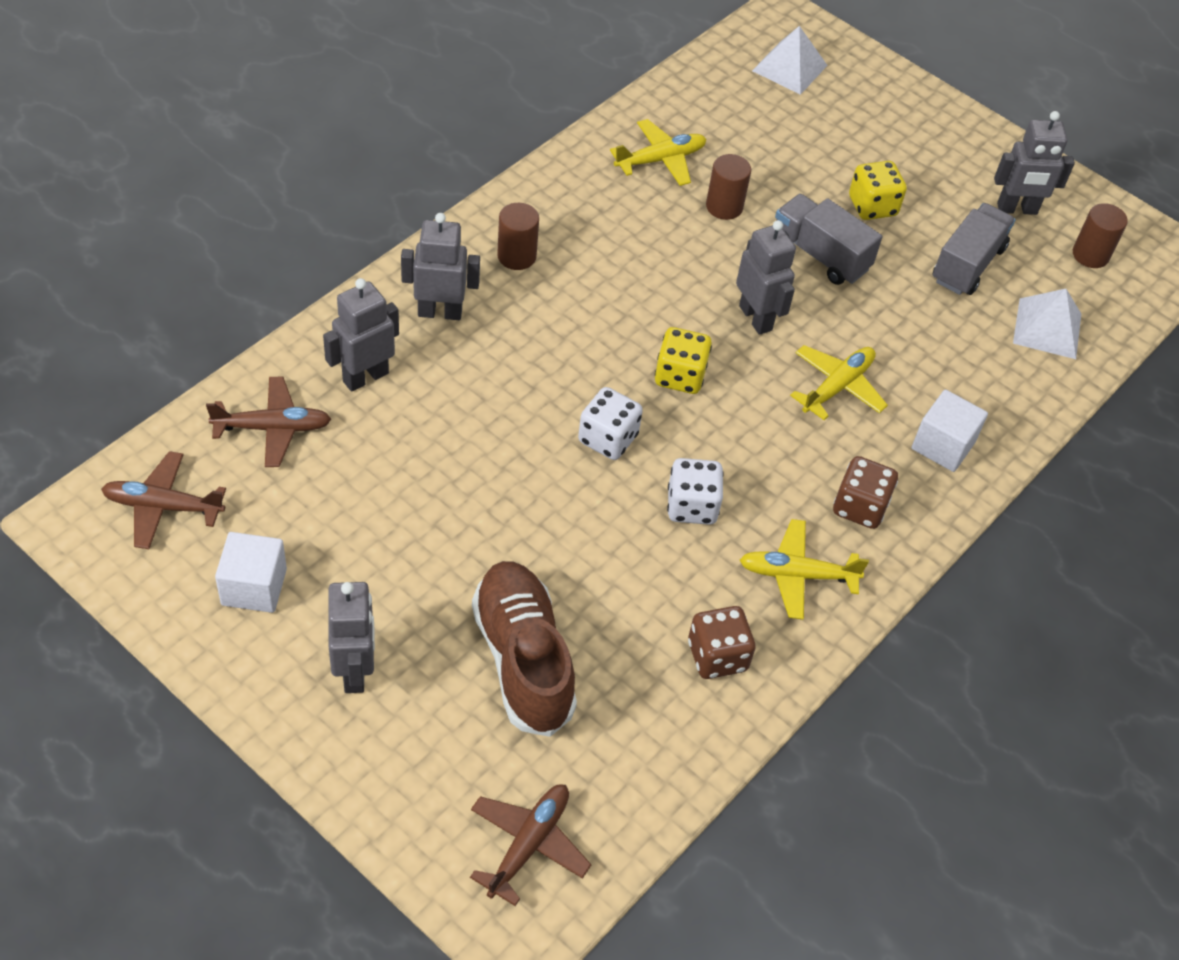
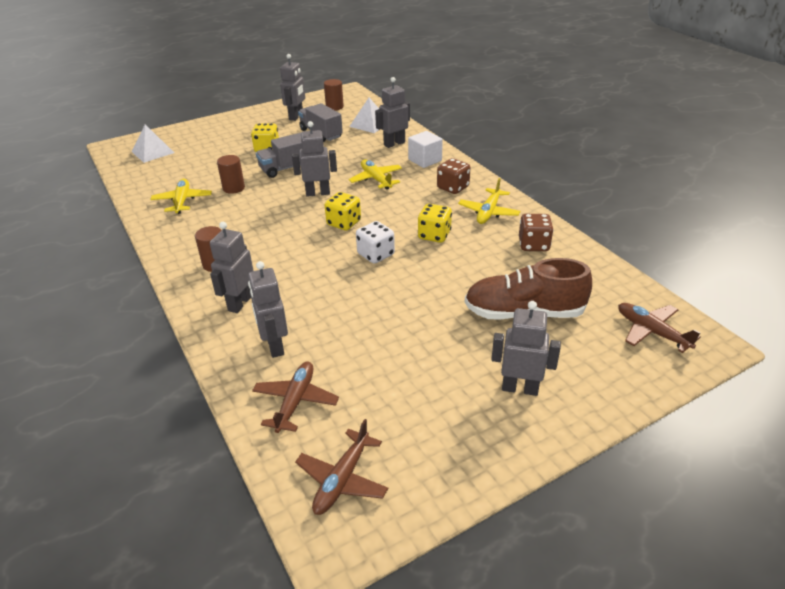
camera: 65 degrees left, 15 degrees down
(254, 587) = (437, 432): white cube -> none
(692, 506) = (434, 235): white dice -> yellow dice
(985, 384) = (394, 144): none -> grey robot

